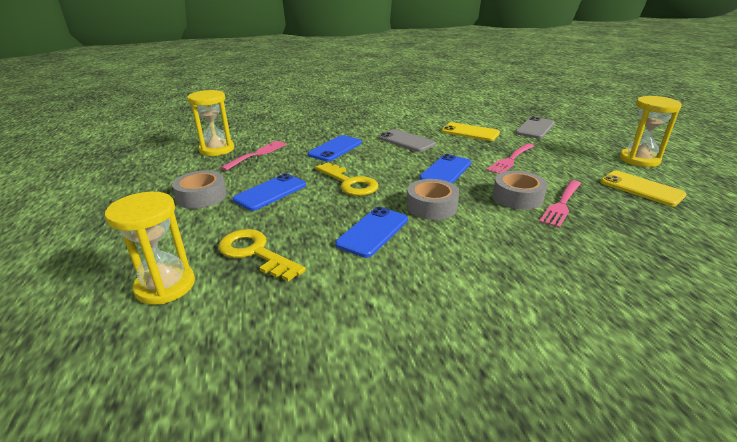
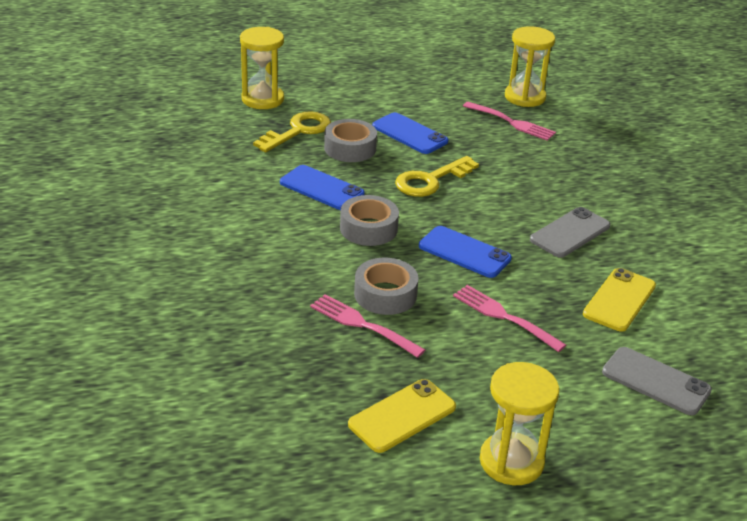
camera: 90 degrees right, 5 degrees up
(201, 196) = (403, 99): grey tape -> grey tape (350, 148)
(335, 149) = (534, 174): blue phone -> none

